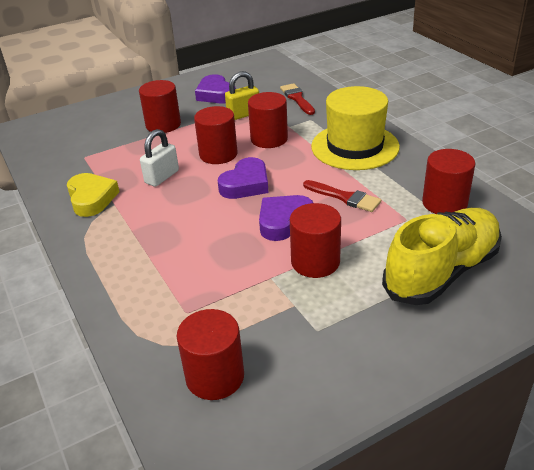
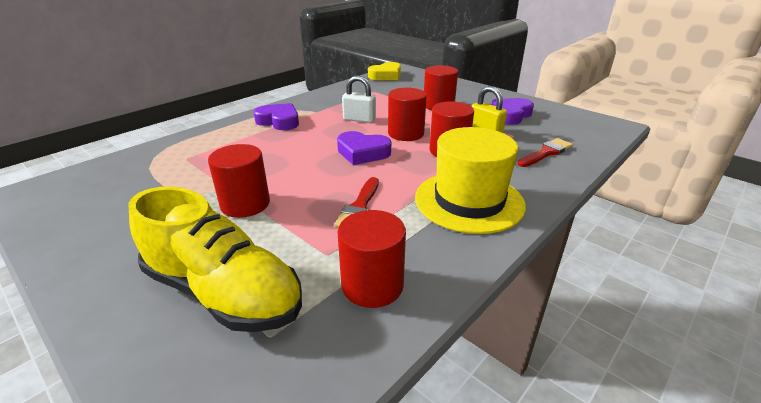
camera: 70 degrees right, 5 degrees down
(91, 198) = (322, 104): yellow heart -> yellow heart (386, 76)
(215, 376) = (110, 181): red cylinder -> none
(284, 221) = (308, 179): purple heart -> purple heart (279, 121)

